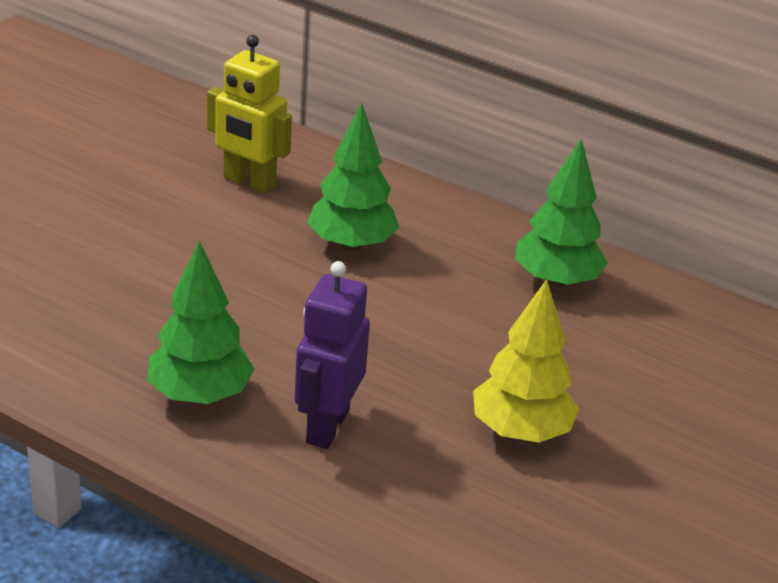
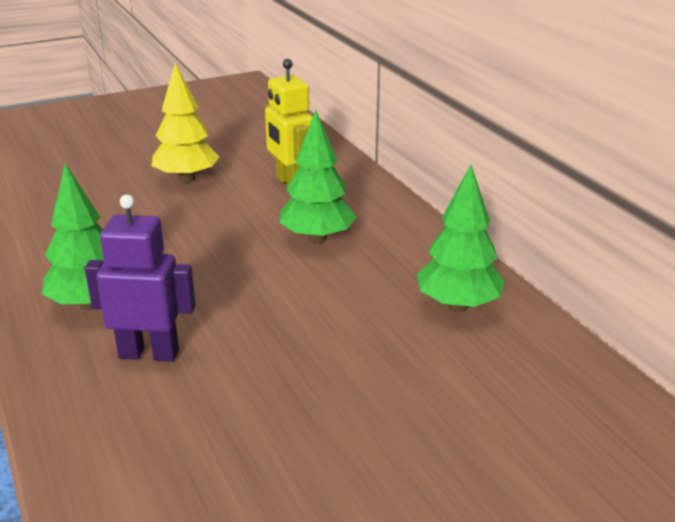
camera: 35 degrees right, 5 degrees down
(327, 426) = (149, 353): purple robot -> purple robot turned 45 degrees clockwise
(520, 431) = (296, 410): yellow tree -> yellow tree (187, 179)

